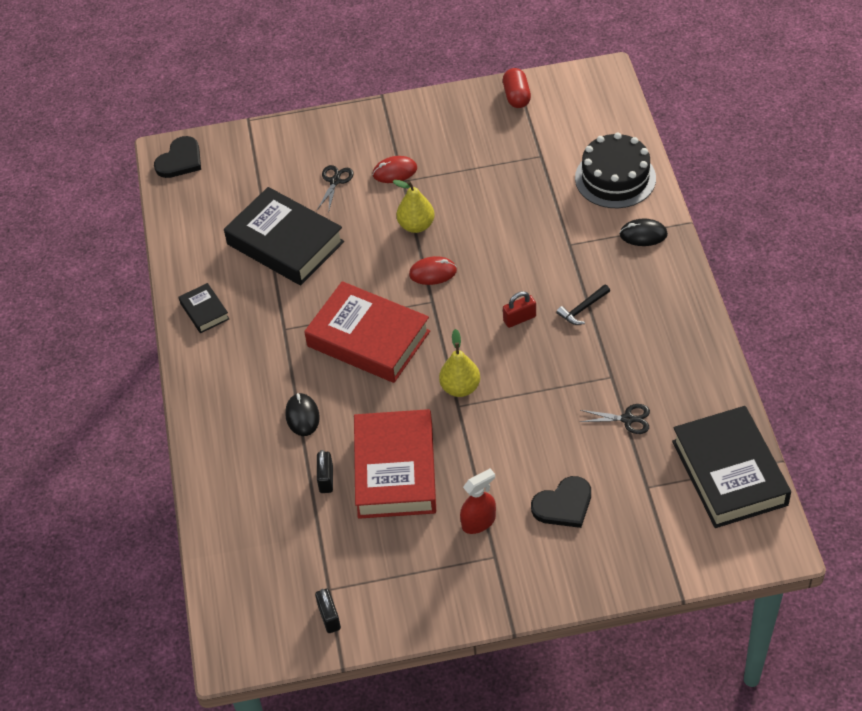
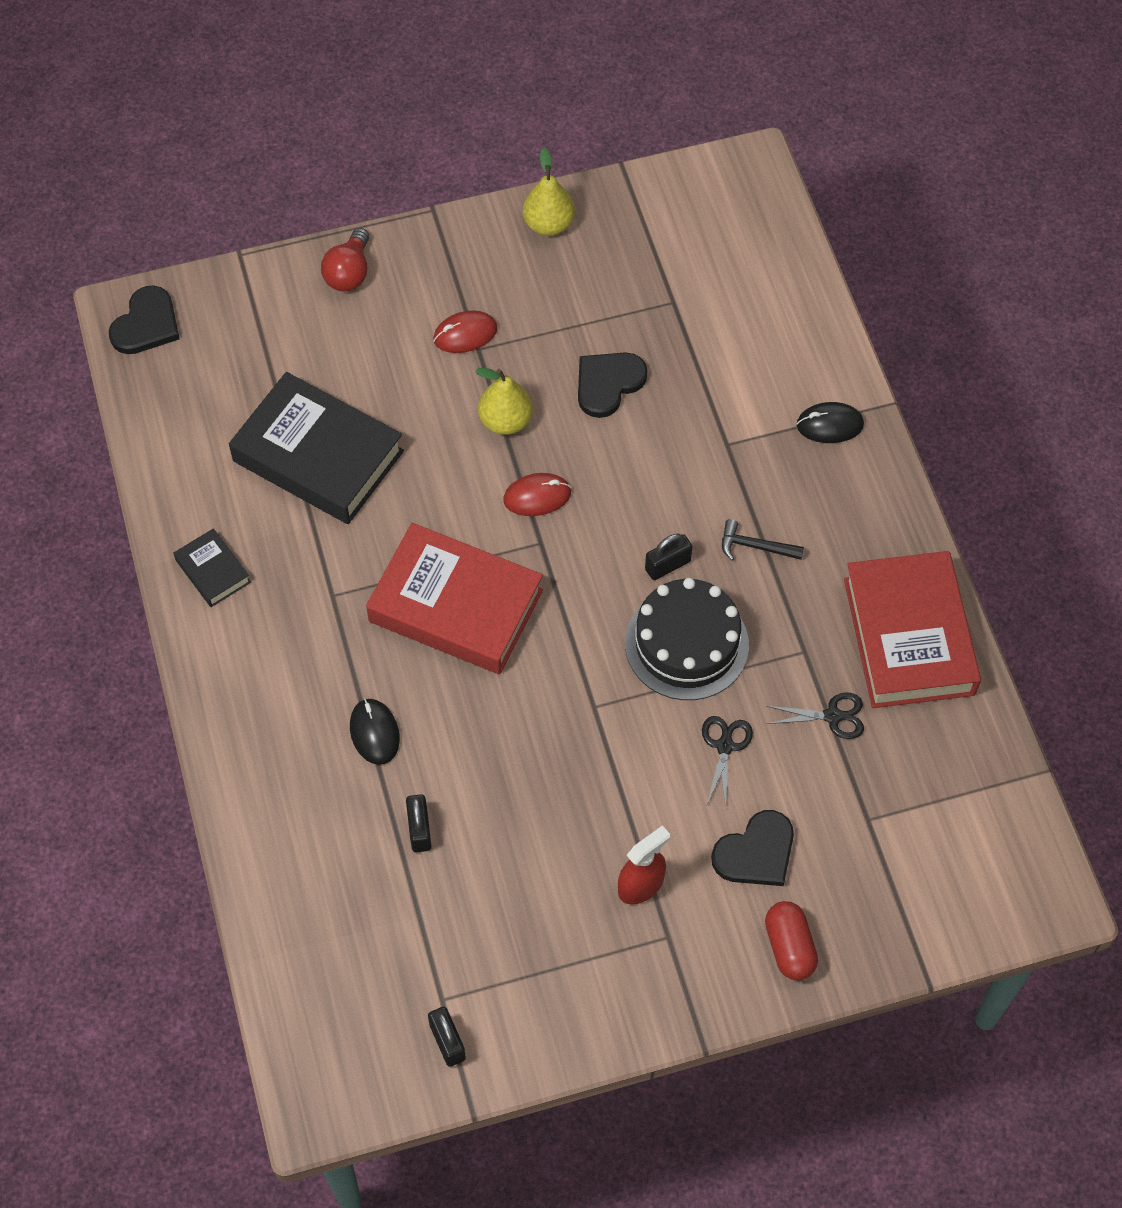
camera: 10 degrees left, 10 degrees up
(320, 133) = (349, 273): none -> red light bulb
(335, 181) = (379, 352): black scissors -> black scissors (725, 746)
(395, 470) = (516, 811): red book -> red book (909, 636)
(460, 388) = (594, 678): yellow pear -> yellow pear (548, 224)
(490, 204) = (608, 384): none -> black heart
(517, 96) = (629, 205): red capsule -> red capsule (789, 947)
(519, 318) = (667, 565): red padlock -> black padlock
(582, 309) = (755, 546): black hammer -> black hammer turned 60 degrees clockwise
(615, 178) = (782, 335): black cake -> black cake (686, 644)
(729, 473) = (979, 792): black book -> none

